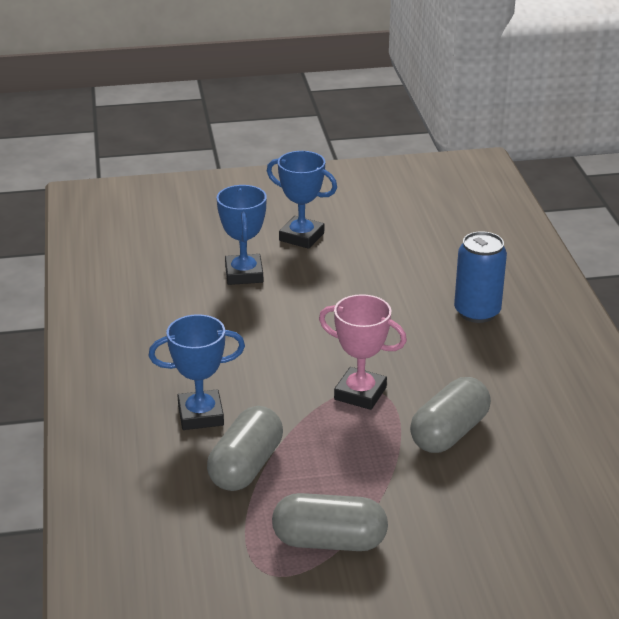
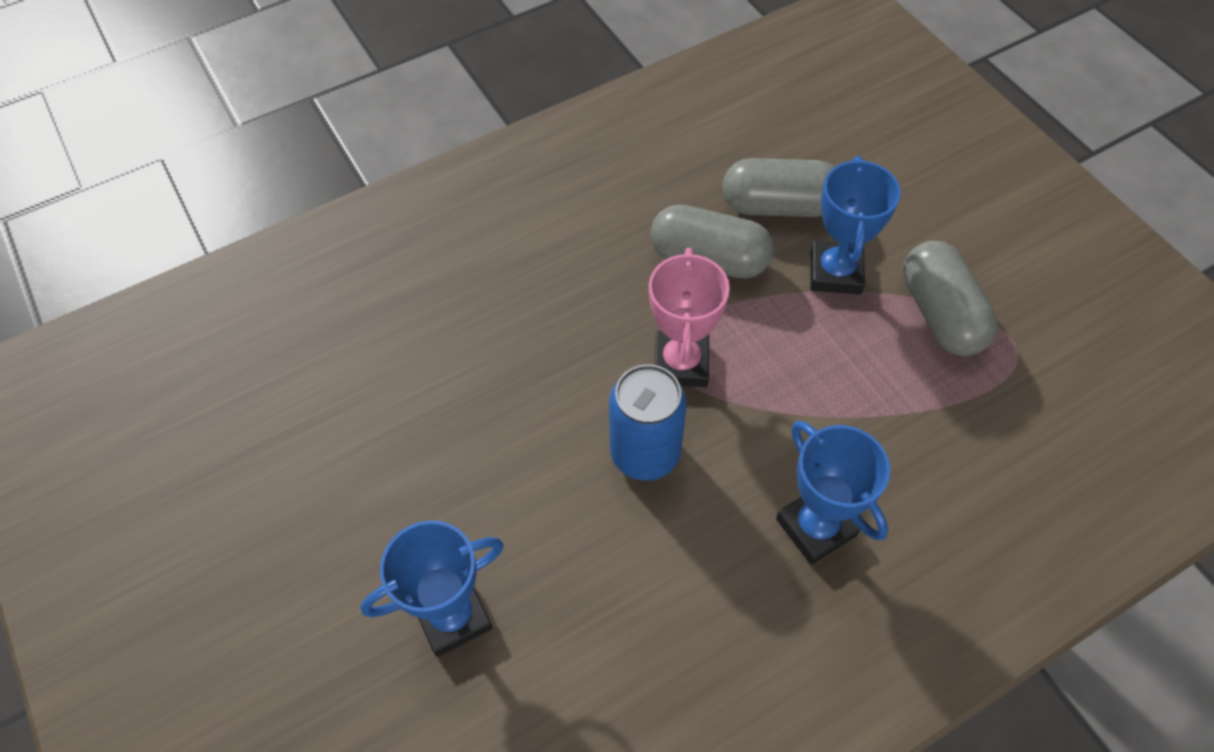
camera: 110 degrees left, 25 degrees up
(246, 466) = (878, 435): grey capsule -> grey capsule (778, 206)
(301, 237) = (311, 572): blue trophy -> blue trophy (835, 272)
(477, 312) = (452, 289): blue can -> blue can (645, 453)

